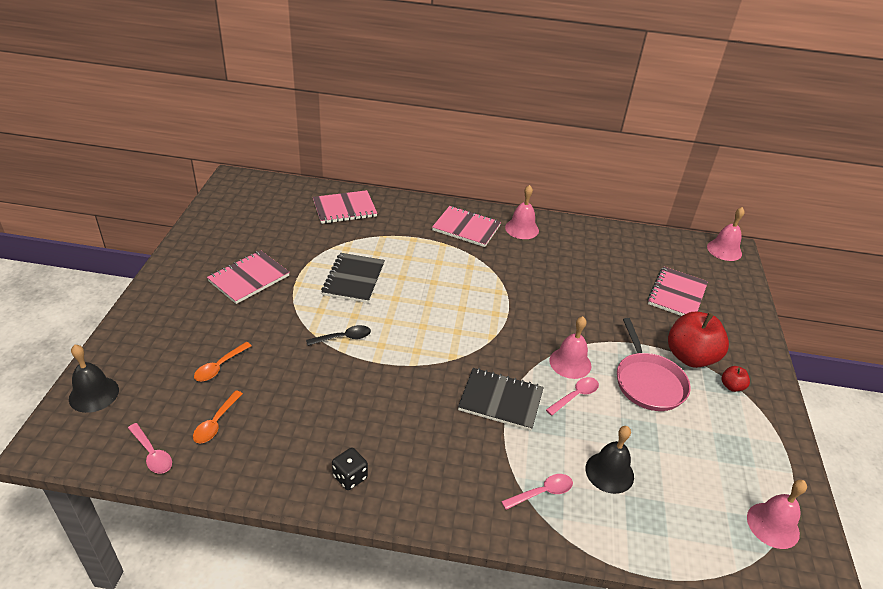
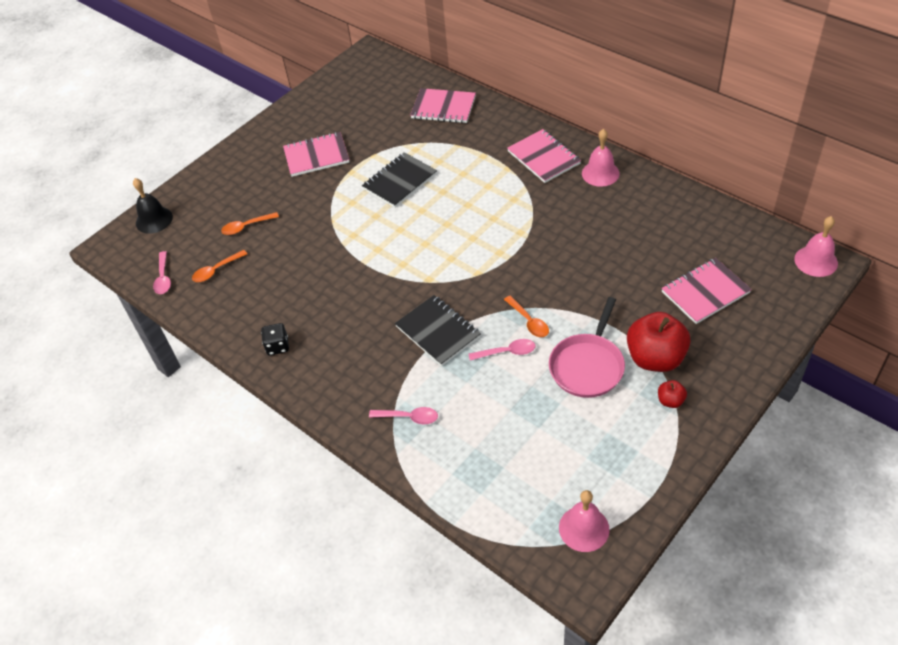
camera: 40 degrees right, 10 degrees up
(343, 338) = (353, 233): black spoon -> none
(570, 363) = (529, 321): pink bell -> orange spoon
(609, 472) = (478, 425): black bell -> none

